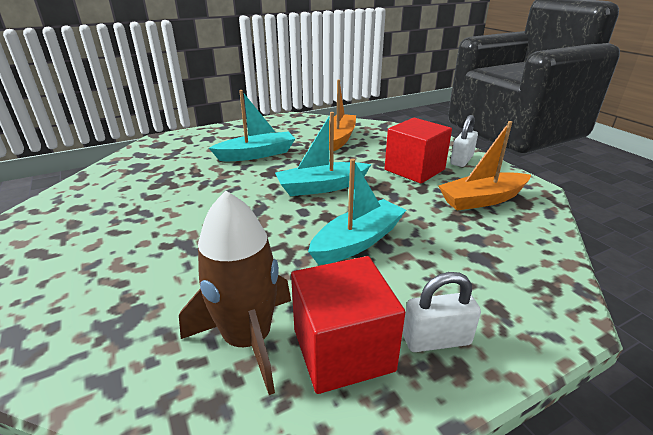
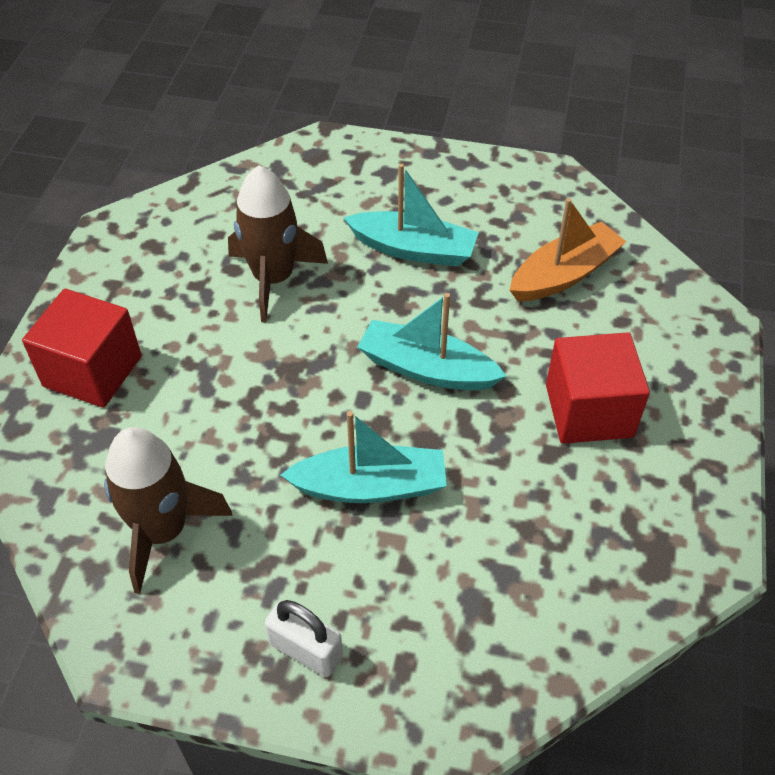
camera: 40 degrees right, 20 degrees up
(186, 190) = (274, 278): none -> brown rocket
(343, 350) = (222, 598): red cube -> red cube (92, 371)
(461, 160) = (688, 434): white padlock -> none
(482, 199) = (604, 526): orange boat -> none

